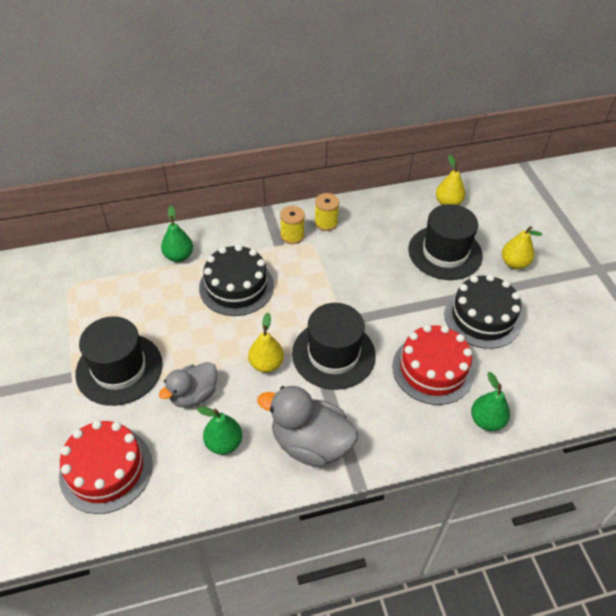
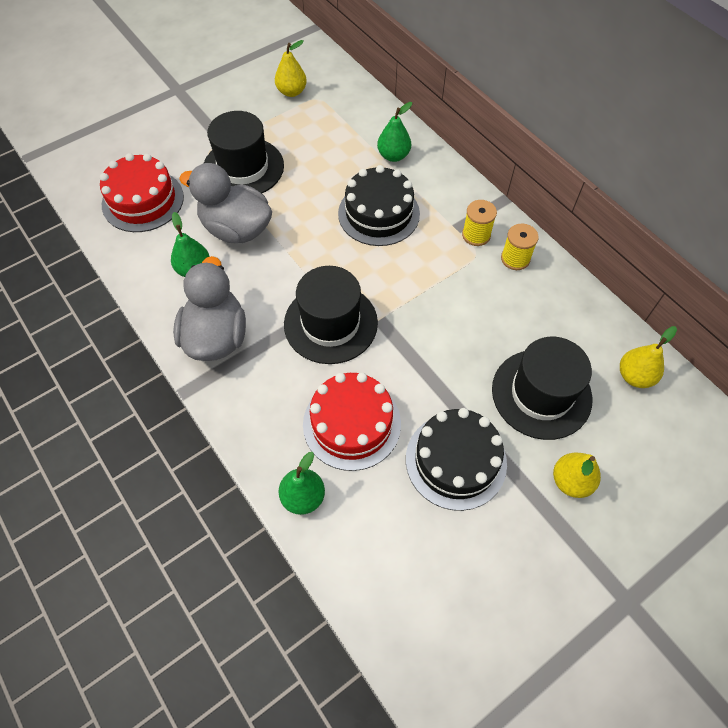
camera: 70 degrees right, 10 degrees up
(193, 395) = (236, 229): grey duck -> grey duck, size x1.53
(266, 364) = (294, 271): yellow pear -> yellow pear (292, 92)

